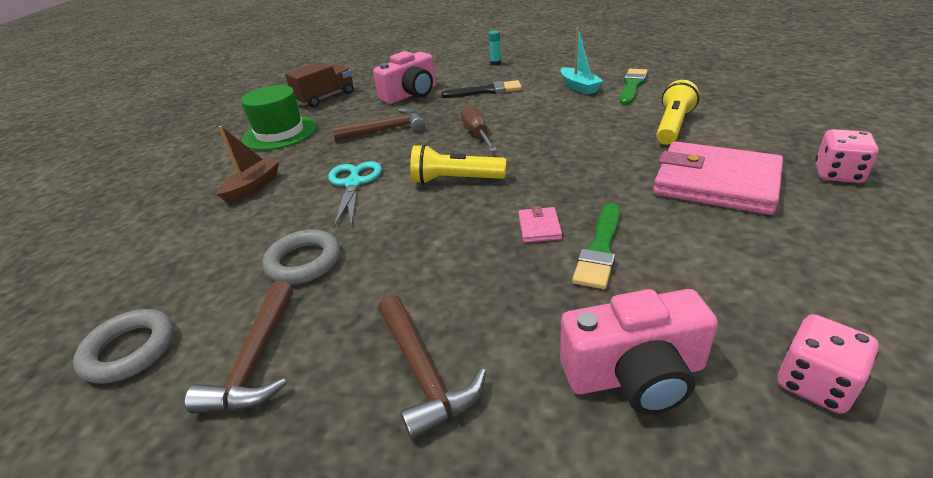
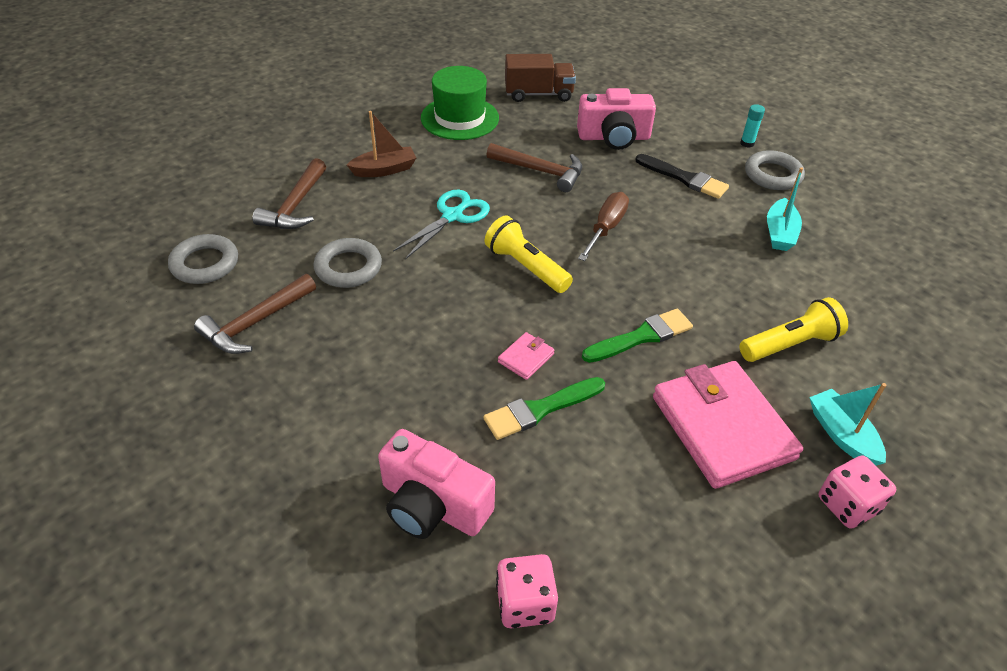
camera: 35 degrees right, 10 degrees up
(423, 372) = (326, 403): brown hammer -> brown hammer (295, 205)
(532, 68) = (773, 175): none -> grey ring
(632, 85) = (836, 268): green brush -> green brush (641, 336)
(772, 147) = (842, 435): none -> turquoise boat

